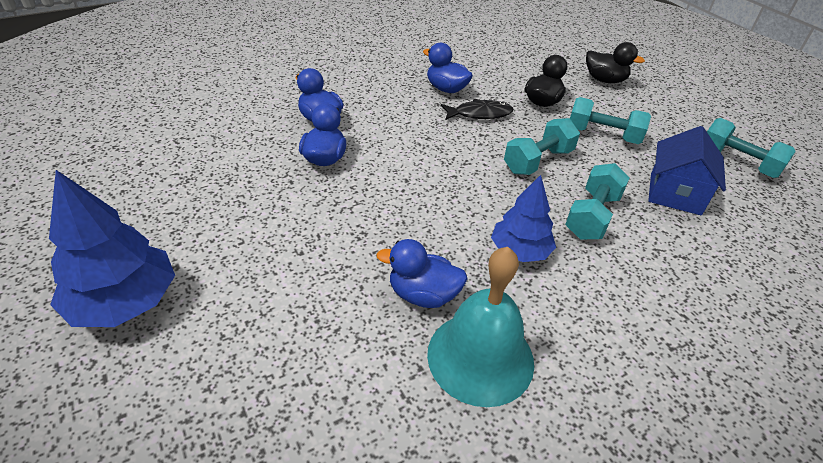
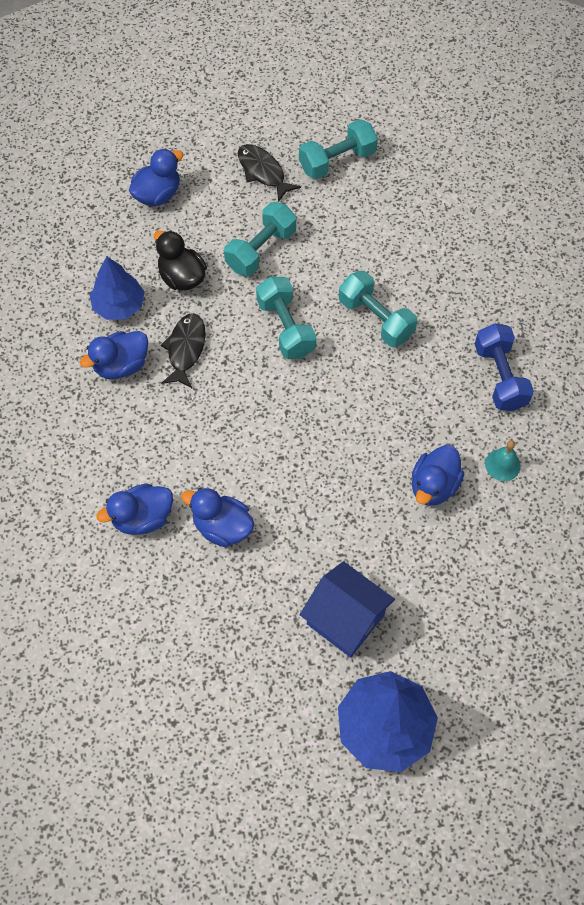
camera: 70 degrees left, 20 degrees up
(480, 357) = (502, 464): turquoise bell -> turquoise bell, size x0.43
(520, 251) = (403, 394): blue tree -> blue tree (119, 305)
(597, 333) = (500, 377): none -> blue dumbbell
(604, 80) = (157, 195): black duck -> blue duck
(675, 193) = (365, 238): blue house -> blue house (345, 619)
(679, 124) = (263, 172): none -> black fish

